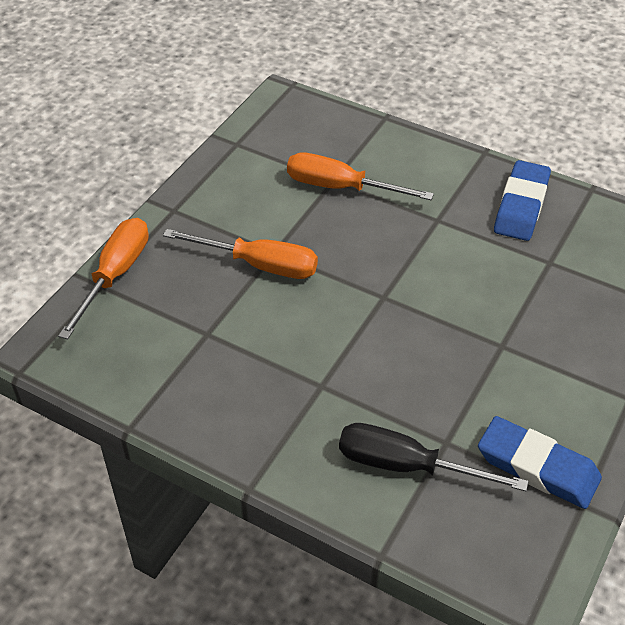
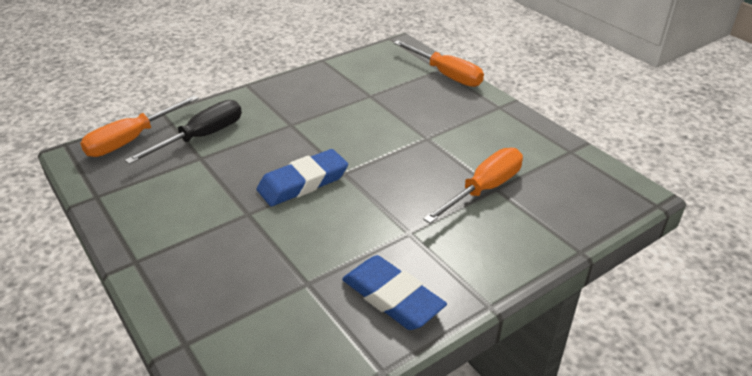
camera: 115 degrees right, 10 degrees down
(259, 265) = (417, 127): orange screwdriver -> orange screwdriver (132, 140)
(537, 467) = (141, 188): blue eraser -> blue eraser (303, 182)

